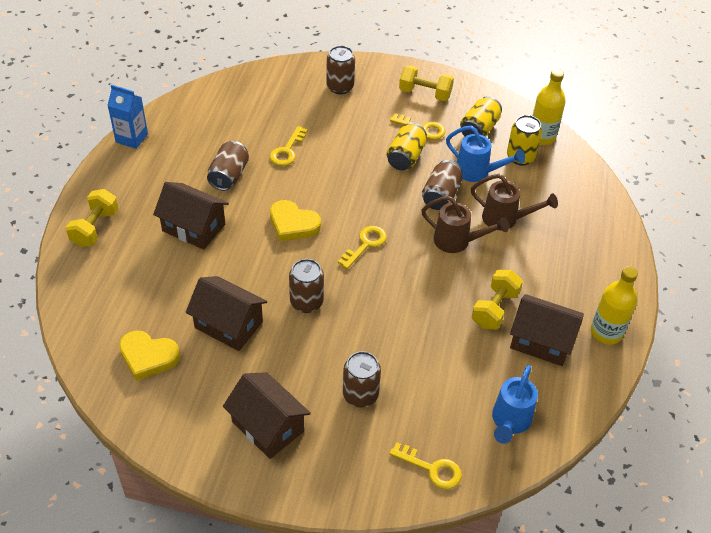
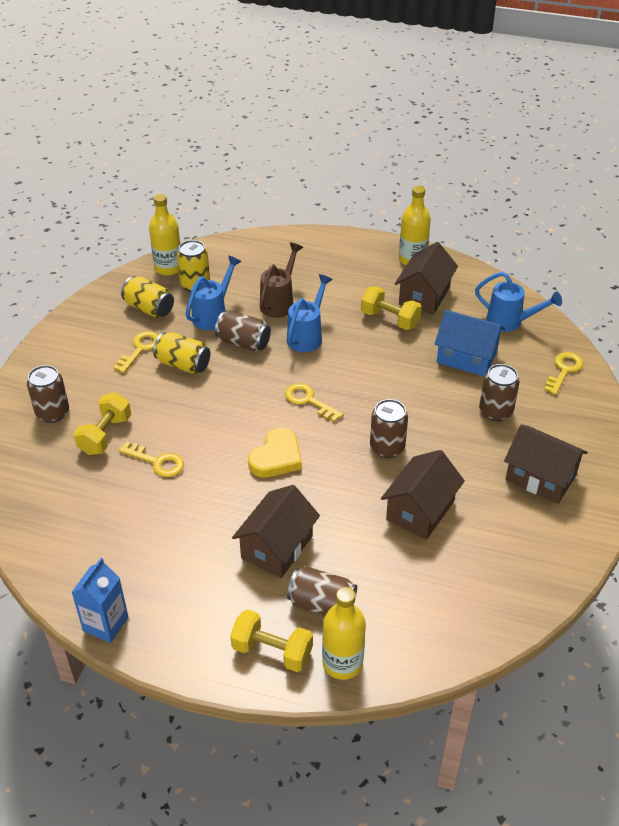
camera: 85 degrees left, 5 degrees down
(78, 269) = (342, 663): none -> yellow bottle
(148, 357) = (469, 579): yellow heart -> none
(229, 175) = (192, 516): brown can -> brown can (321, 604)
(267, 426) = (540, 477): brown house -> brown house turned 75 degrees clockwise
(425, 93) = (82, 343): yellow dumbbell -> yellow dumbbell (105, 435)
(442, 375) = (466, 357): none -> blue house
(458, 242) = (307, 336): brown watering can -> blue watering can

